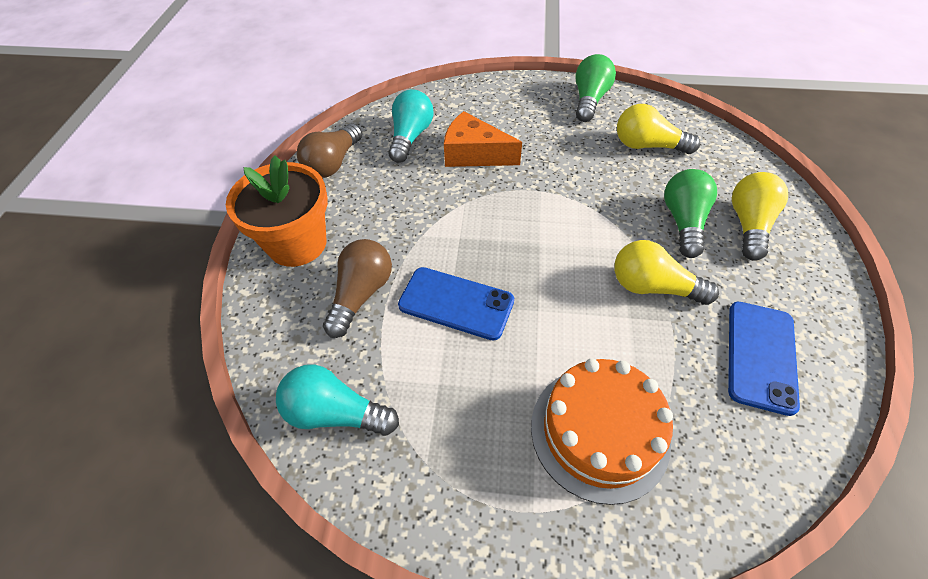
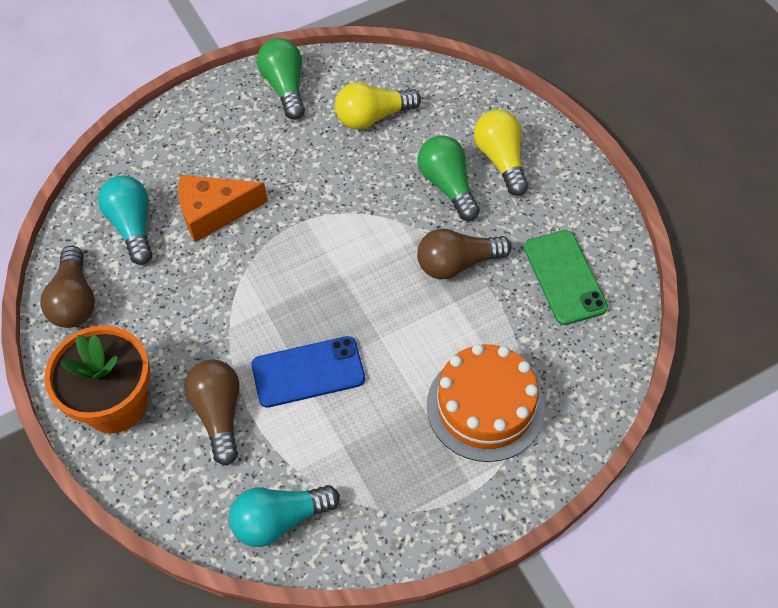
camera: 35 degrees left, 5 degrees up
(652, 287) = (457, 263): yellow light bulb -> brown light bulb
(760, 356) = (564, 277): blue phone -> green phone

